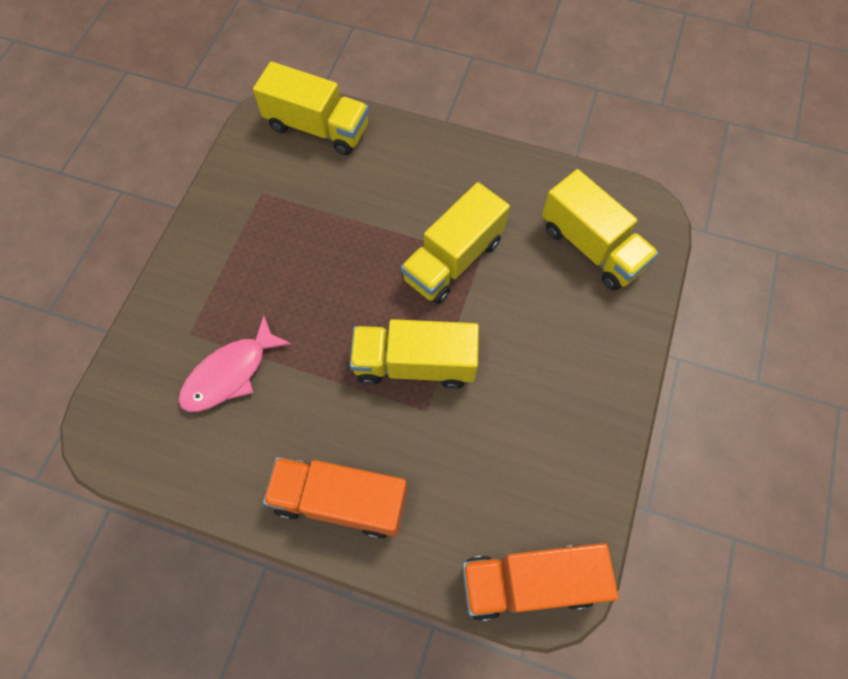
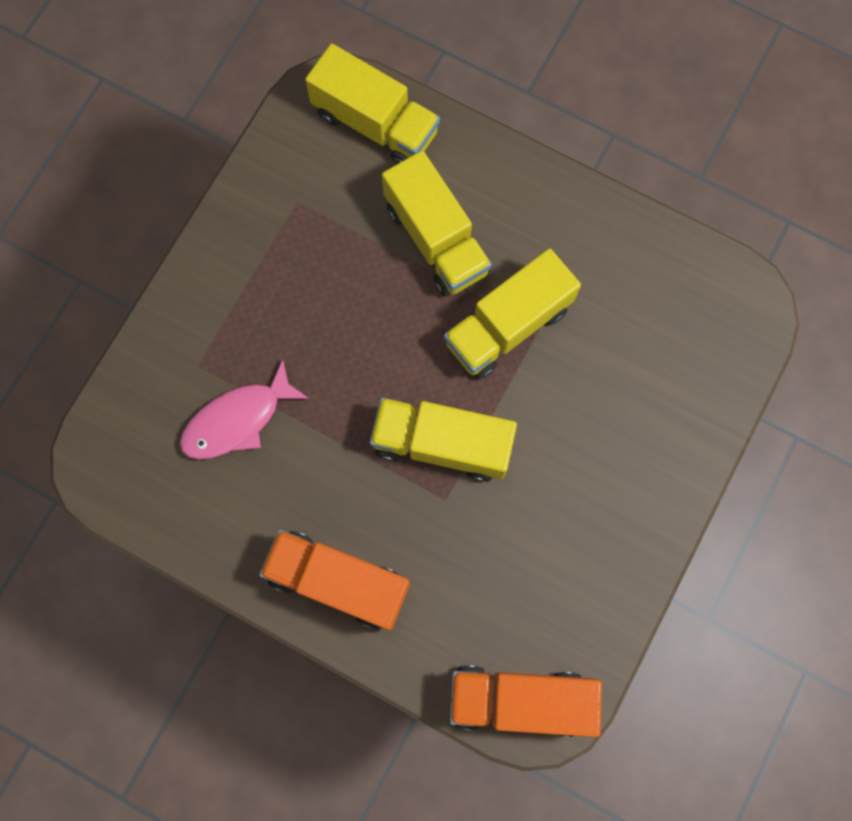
camera: 10 degrees right, 10 degrees up
(591, 247) = (673, 336): yellow truck -> yellow truck (436, 239)

